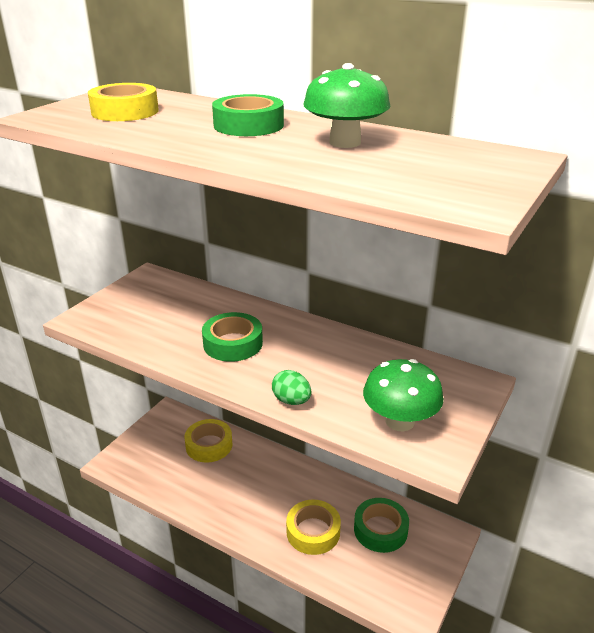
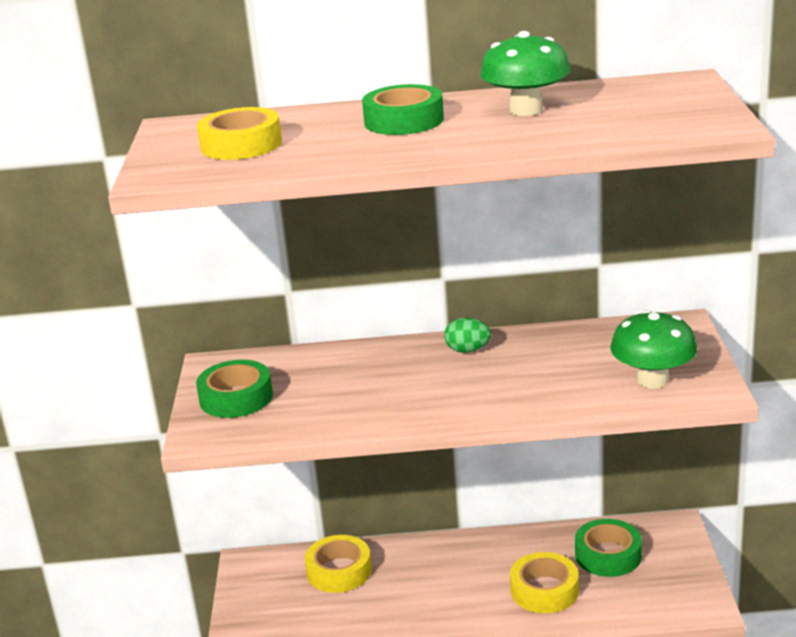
camera: 30 degrees left, 5 degrees down
(233, 343) = (412, 386): green tape -> green tape (236, 398)
(291, 401) = (538, 406): green egg -> green egg (468, 350)

